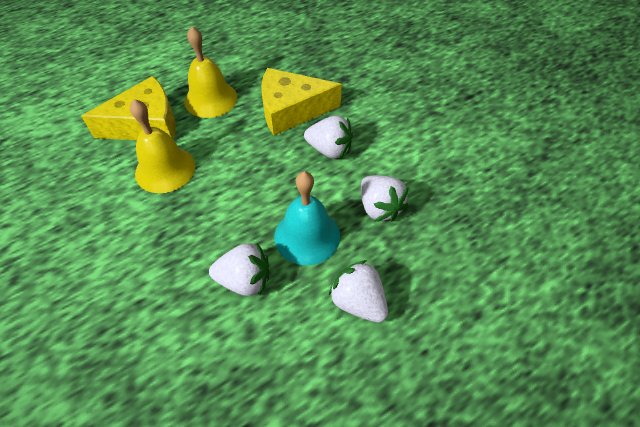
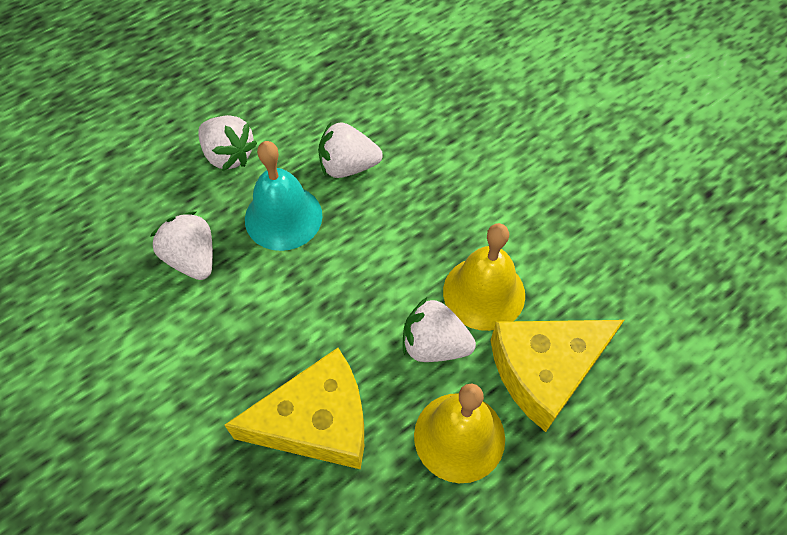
camera: 175 degrees right, 5 degrees up
(329, 150) = (254, 344): white strawberry -> white strawberry (434, 345)

